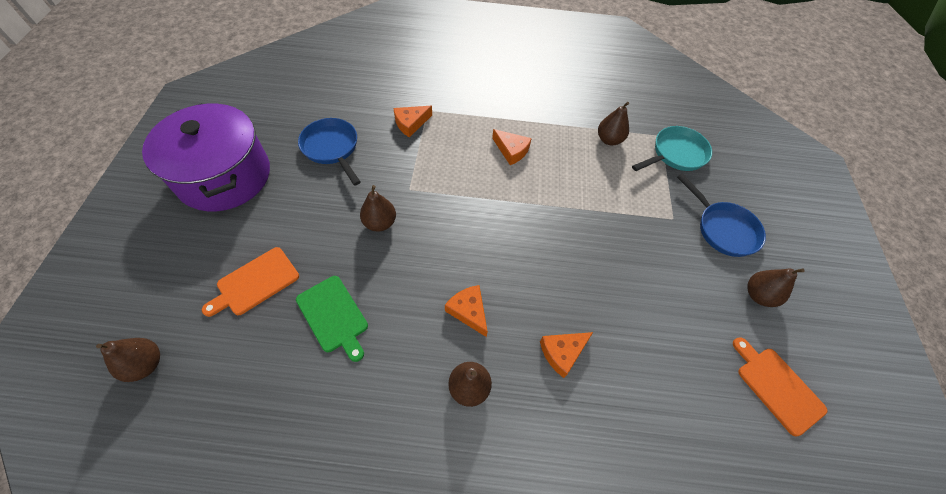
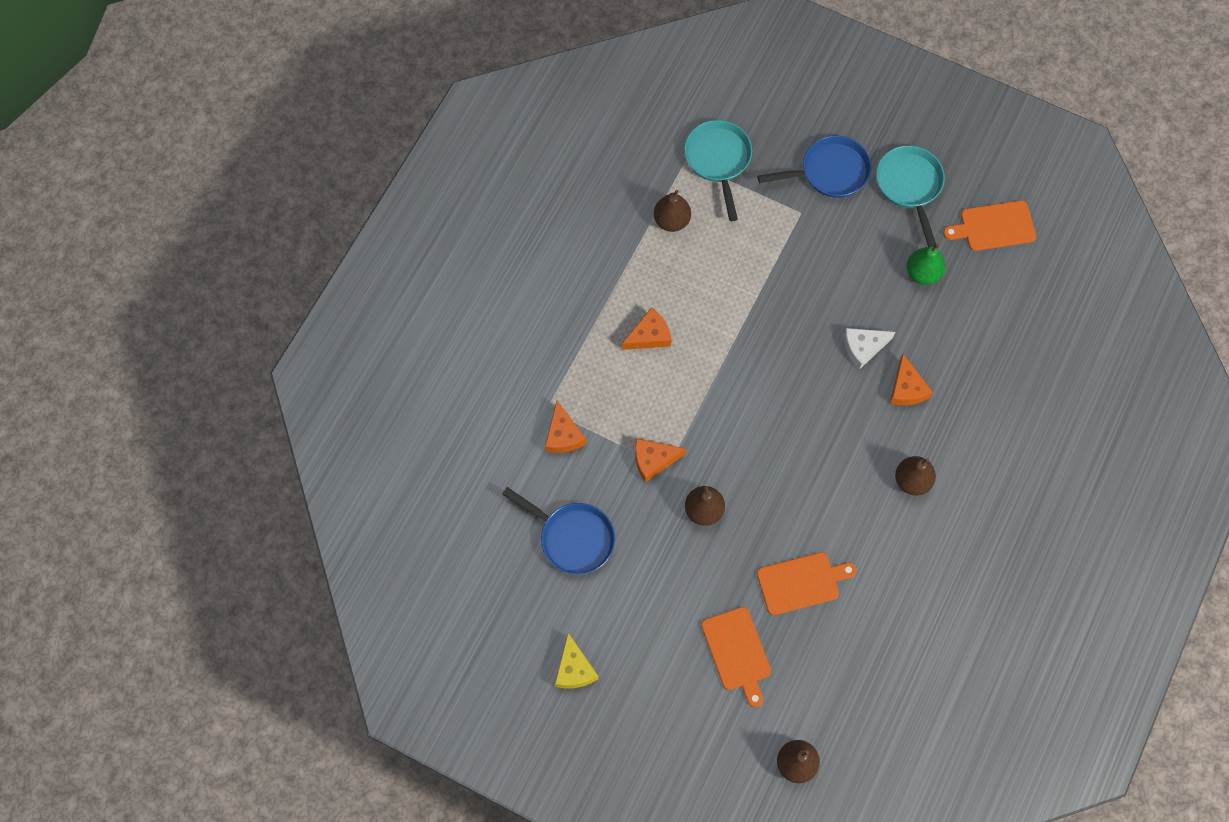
camera: 65 degrees left, 10 degrees up
(224, 176) = (574, 669): purple pot -> yellow cheese
(332, 148) = (572, 538): blue pan -> blue pan turned 135 degrees counterclockwise
(333, 316) = (801, 582): green cutting board -> orange cutting board
(468, 311) = (838, 455): orange cheese -> orange cheese (653, 460)
(582, 302) = (863, 347): none -> white cheese
(684, 332) = (923, 273): none -> green pear
(758, 295) = (910, 186): brown pear -> turquoise pan

